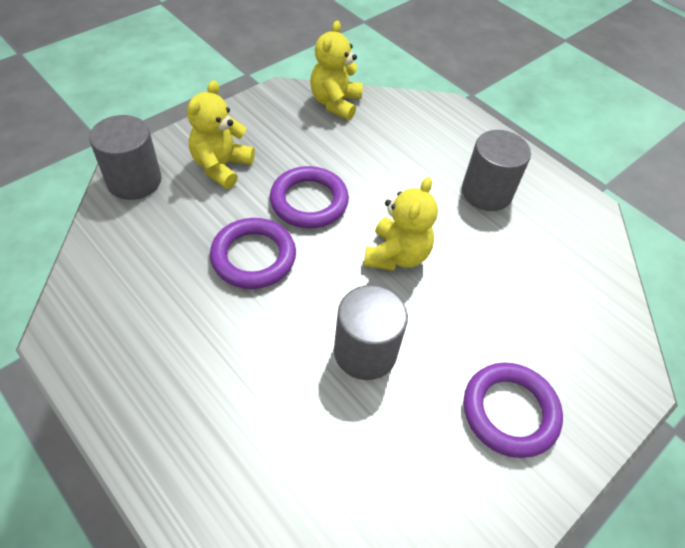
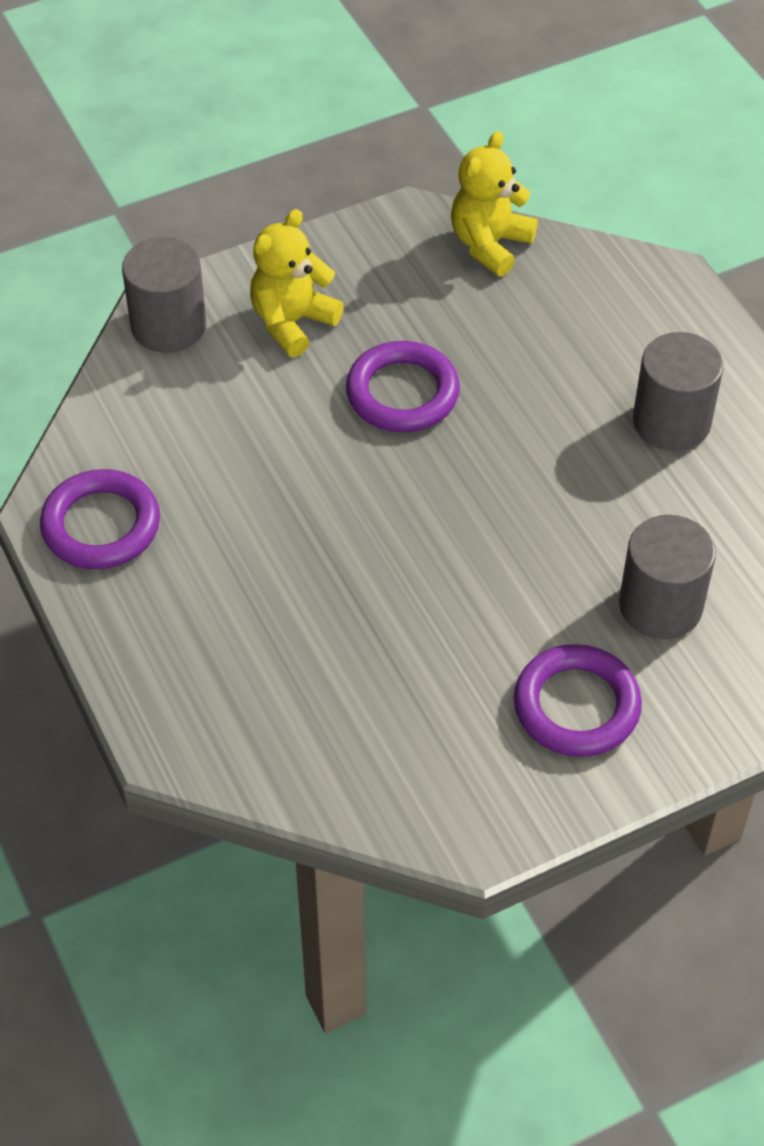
camera: 20 degrees right, 0 degrees up
(253, 257) = (305, 457): purple ring -> purple ring (101, 525)
(365, 352) = (416, 601): grey cylinder -> grey cylinder (660, 605)
(396, 255) = (501, 489): yellow teddy bear -> none

